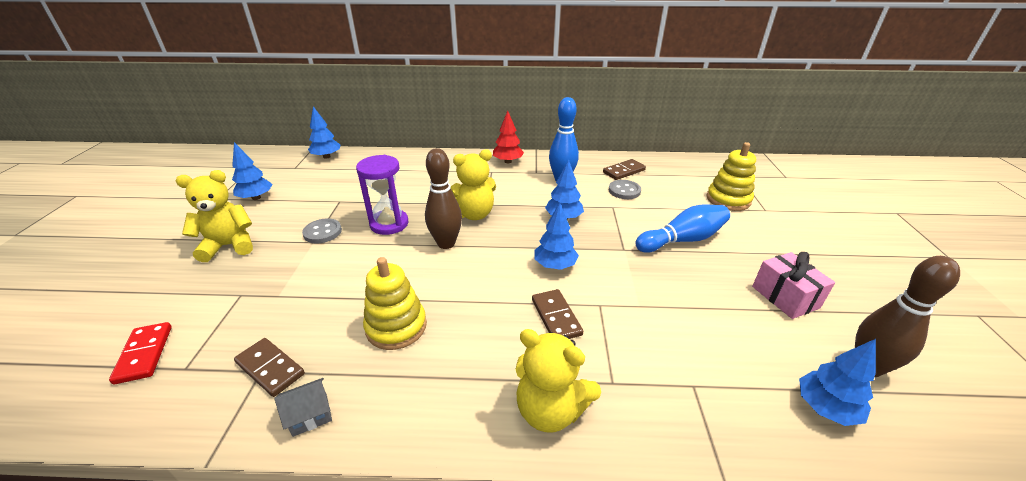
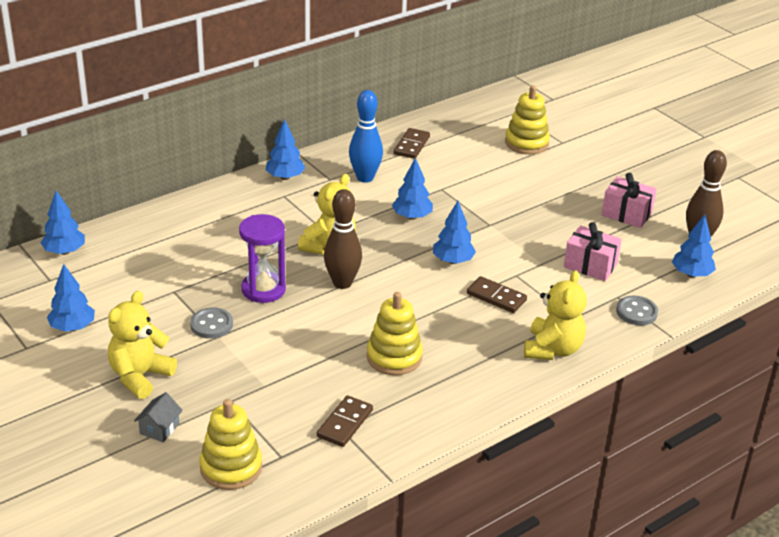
camera: 40 degrees left, 0 degrees up
(144, 354) = (231, 467): red domino -> yellow stacking toy
(270, 368) = (345, 423): brown domino -> brown domino turned 60 degrees counterclockwise
(310, 415) = (414, 427): grey house -> grey house (159, 428)
(508, 161) = (285, 177): red tree -> blue tree
(550, 409) = (552, 349): yellow teddy bear -> yellow teddy bear turned 60 degrees counterclockwise
(624, 191) = (434, 168): grey button -> grey button (636, 312)
(682, 240) = (524, 197): blue bowling pin -> none
(692, 332) = (590, 265): none -> pink gift

